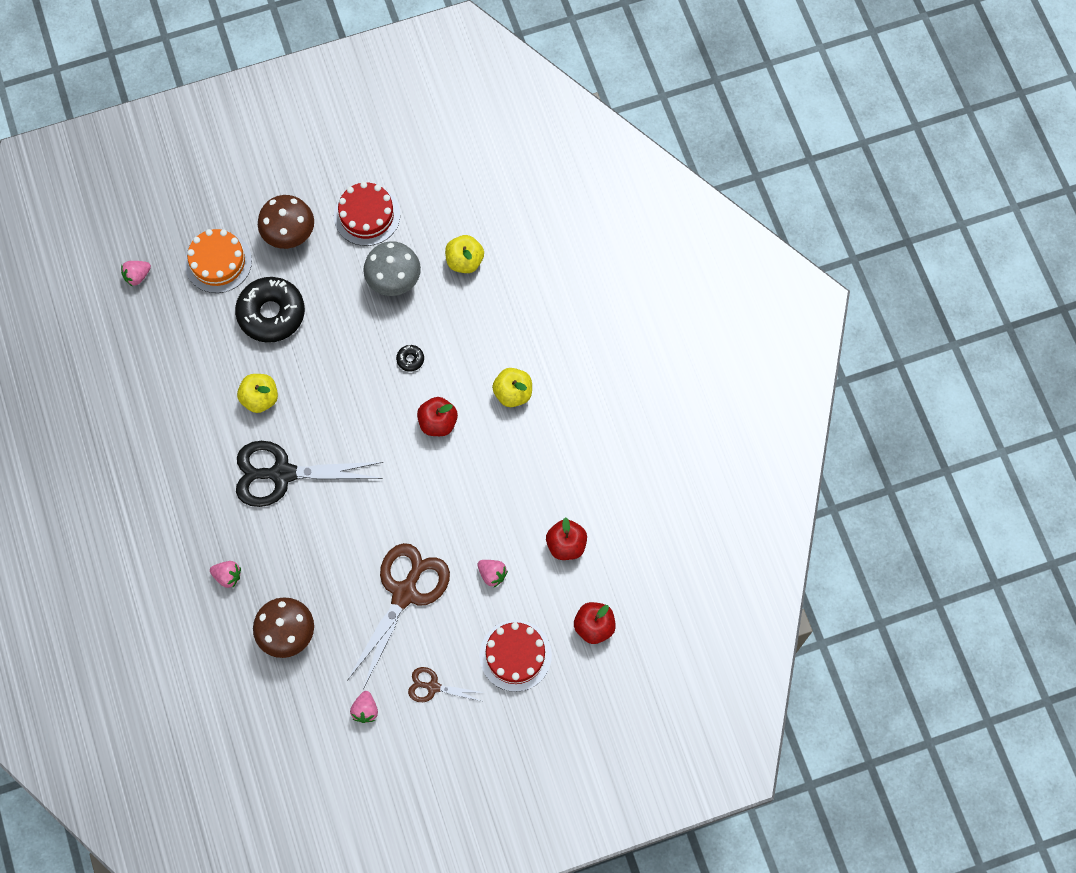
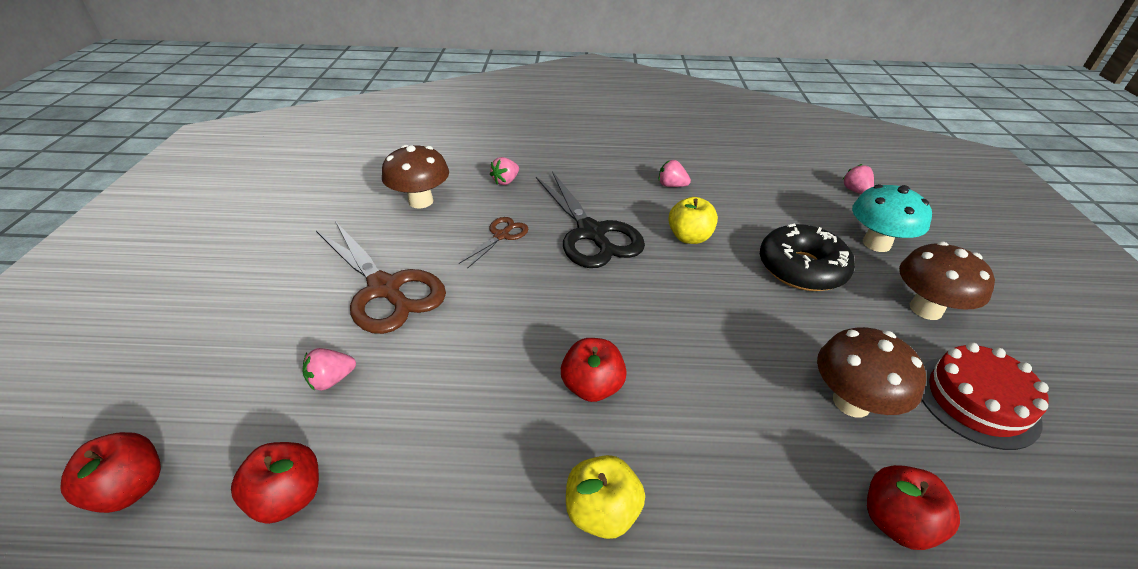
camera: 110 degrees right, 30 degrees down
(218, 262) = (876, 243): orange cake -> turquoise mushroom
(282, 474) = (591, 233): black scissors -> black scissors turned 135 degrees clockwise
(365, 710) = (296, 230): pink strawberry -> pink strawberry (671, 185)
(394, 280) = (851, 402): grey mushroom -> brown mushroom
(410, 359) = (706, 383): black donut -> none
(433, 687) = (260, 283): brown scissors -> brown scissors (501, 235)
(465, 261) = (896, 522): yellow apple -> red apple
(515, 655) = (206, 370): red cake -> none

